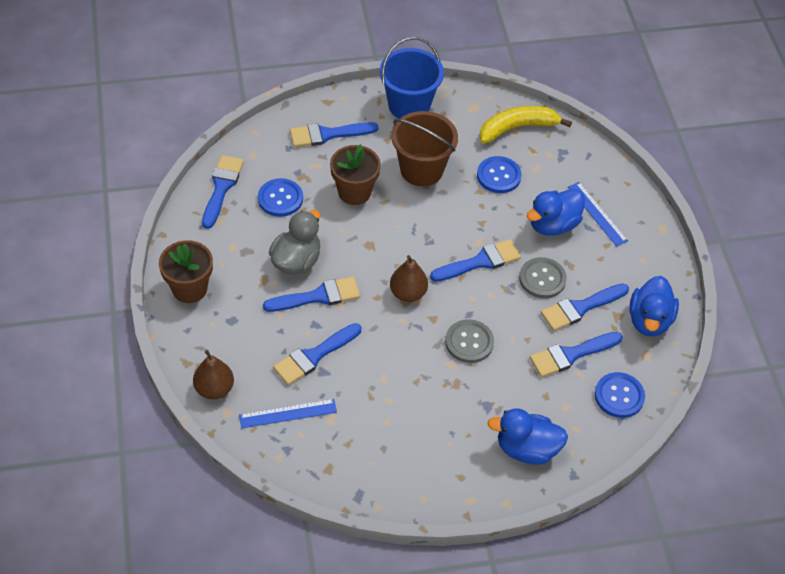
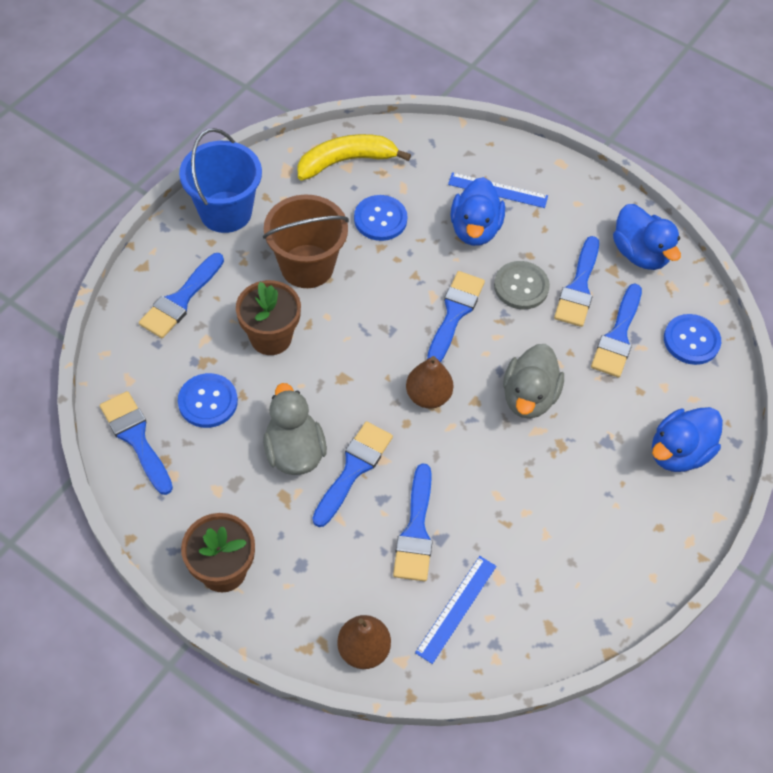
camera: 45 degrees left, 5 degrees up
(469, 342) = (529, 397): grey button -> grey duck
(517, 128) = (346, 161): yellow banana -> yellow banana turned 45 degrees clockwise

